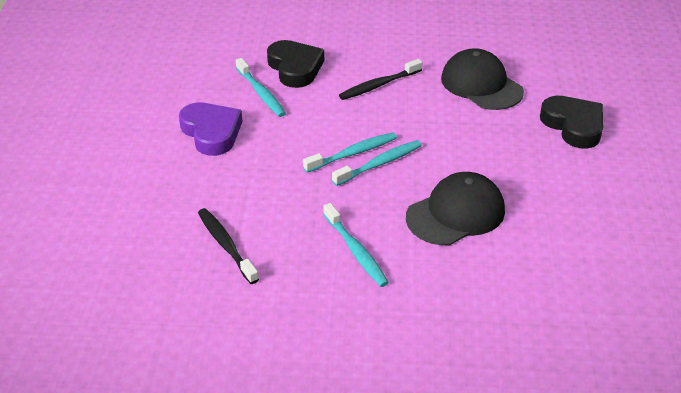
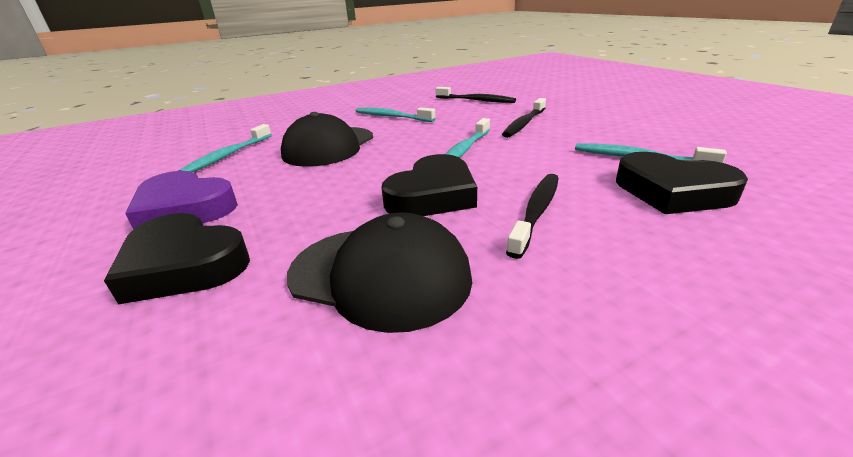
camera: 150 degrees right, 10 degrees down
(211, 132) = (603, 126): purple heart -> purple heart (184, 209)
(258, 168) = (524, 123): none -> black toothbrush
(379, 164) = (430, 152): turquoise toothbrush -> turquoise toothbrush (228, 155)
(419, 118) = (433, 195): none -> black heart

